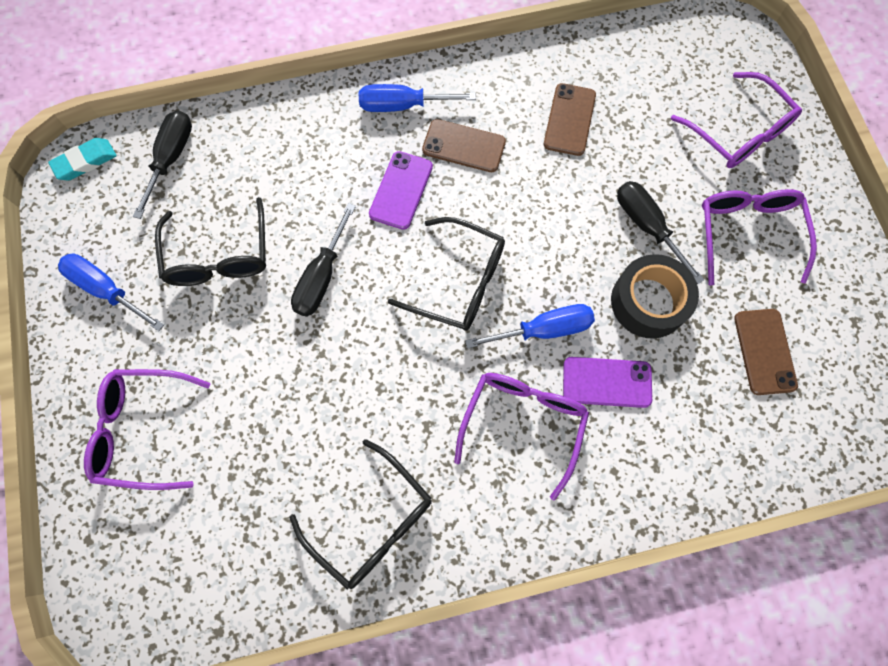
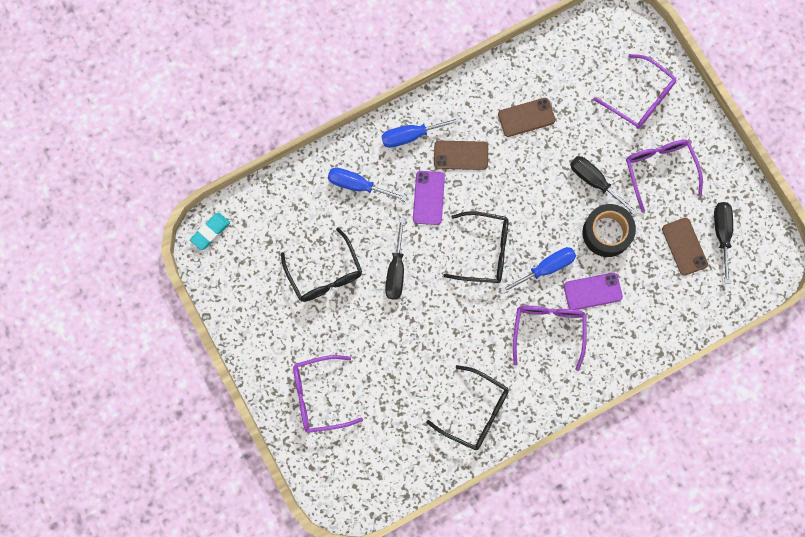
camera: 15 degrees left, 5 degrees up
(106, 290) = (261, 315): blue screwdriver -> blue screwdriver (357, 185)
(171, 158) = (267, 215): black screwdriver -> black screwdriver (721, 234)
(569, 120) = (526, 117): brown phone -> brown phone turned 75 degrees clockwise

